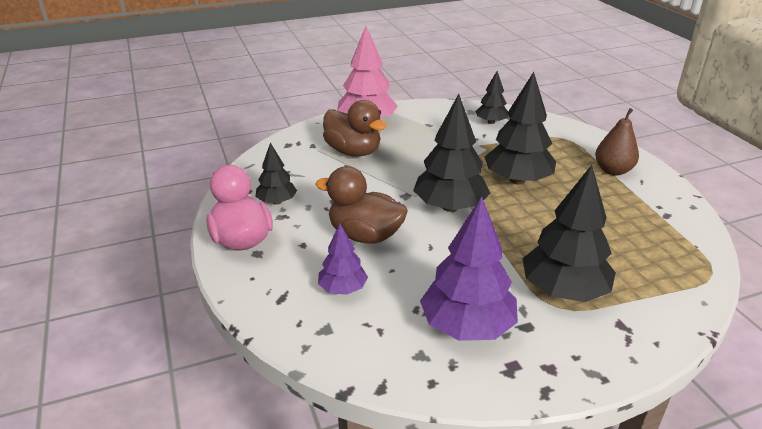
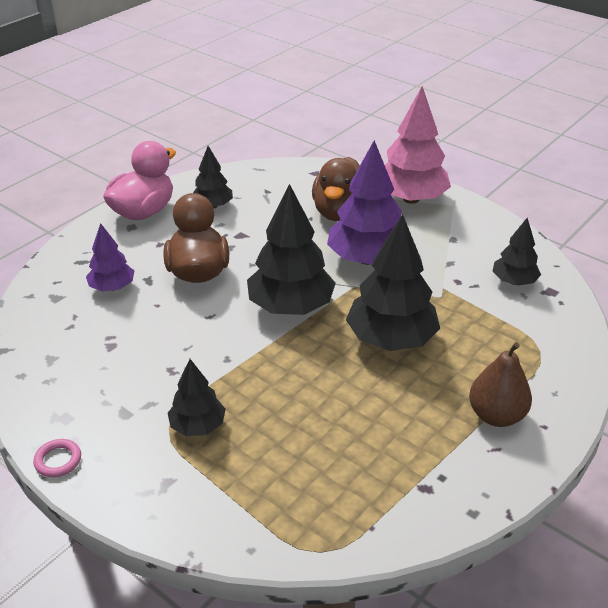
camera: 60 degrees right, 5 degrees up
(467, 326) = (103, 374): purple tree -> purple tree (367, 259)
(563, 291) = (197, 426): black tree -> black tree, size x0.56
(569, 383) = (58, 460): none -> pink ring

